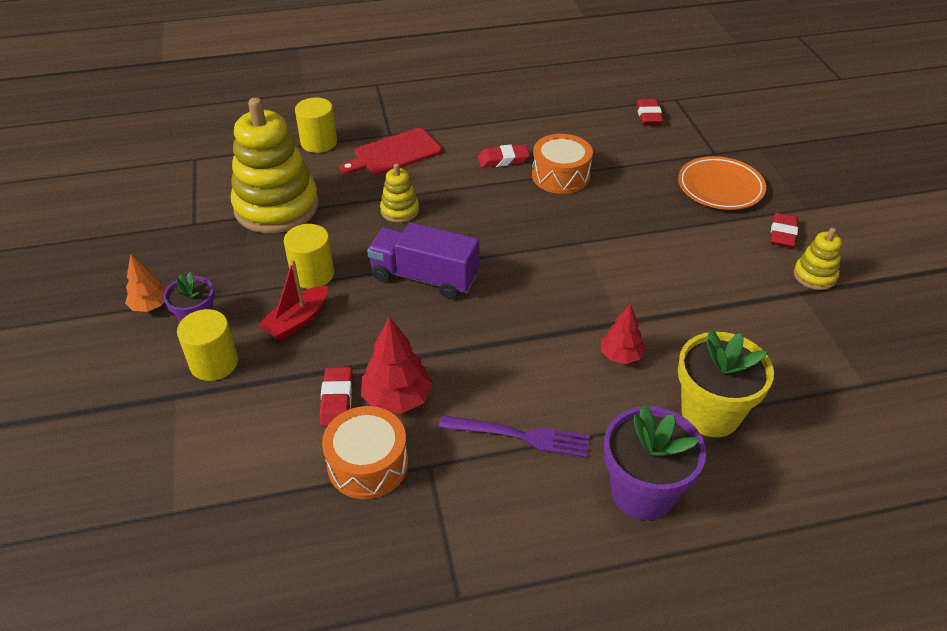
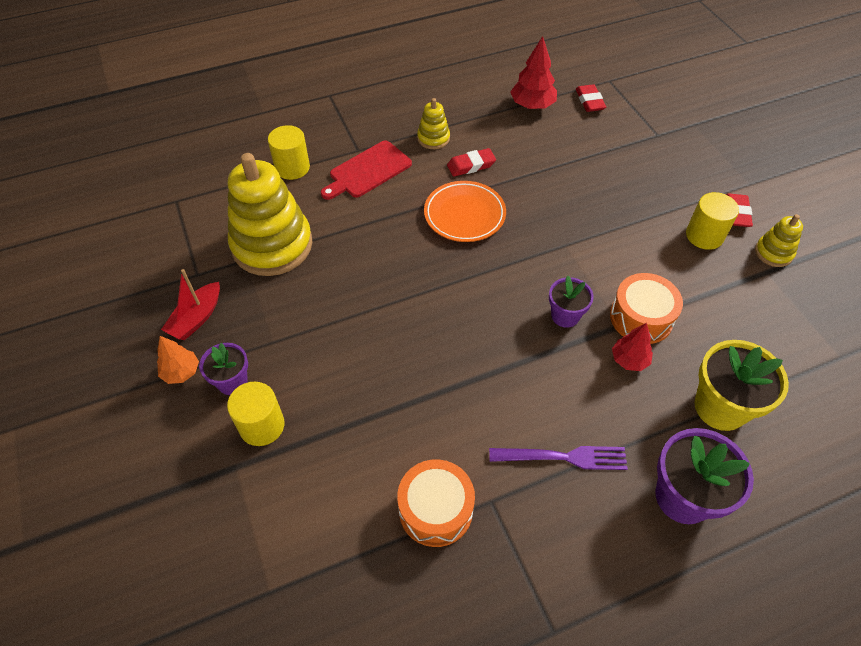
camera: 10 degrees left, 10 degrees up
(297, 321) = (327, 368): red boat -> red boat (196, 318)
(312, 274) = (328, 315): yellow cylinder -> yellow cylinder (704, 235)
(337, 400) = (388, 447): red eraser -> none
(397, 398) = (443, 436): red tree -> red tree (532, 105)
(400, 210) = (390, 233): yellow stacking toy -> yellow stacking toy (433, 138)
(424, 277) = (433, 303): purple truck -> none
(560, 176) = (527, 176): orange drum -> orange drum (641, 317)
(562, 306) = (565, 316): none -> purple flower pot
(720, 188) = (671, 171): orange plate -> orange plate (464, 215)

